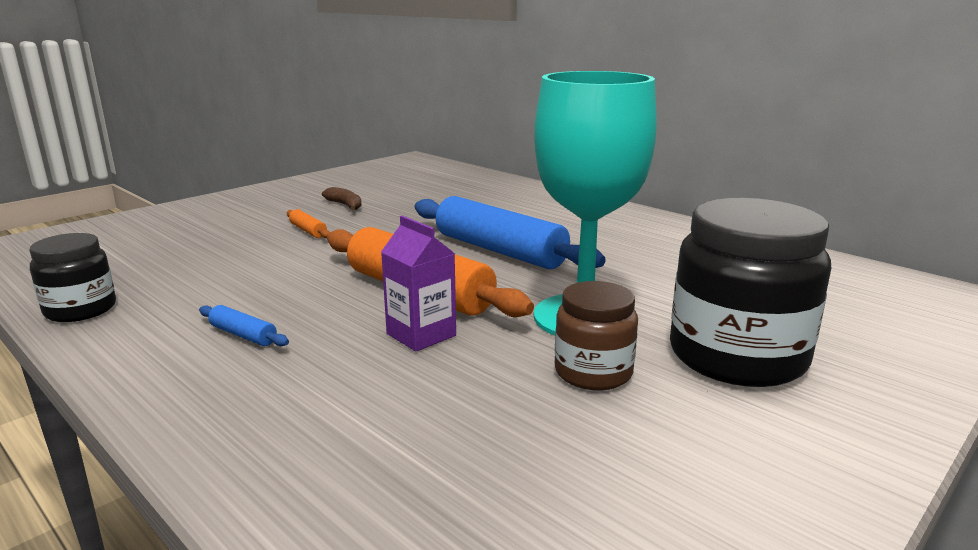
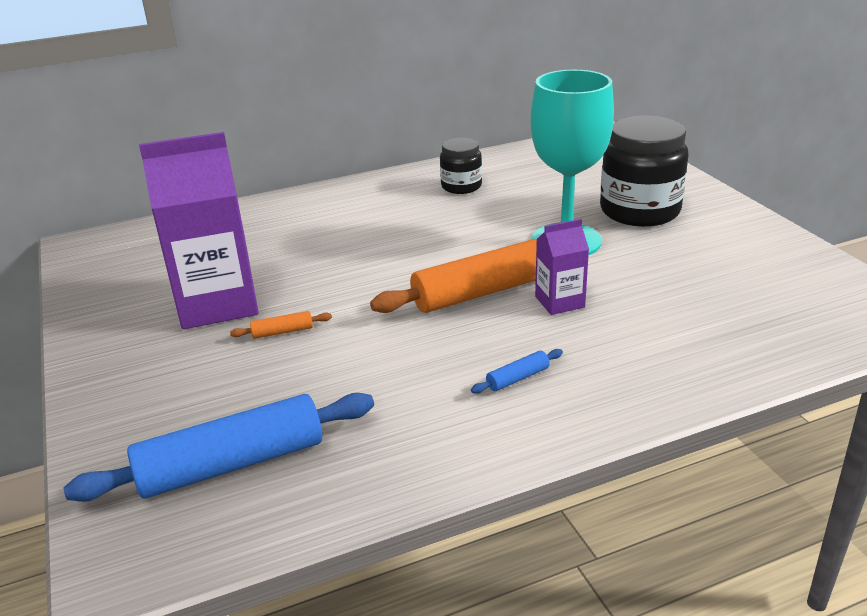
camera: 65 degrees left, 10 degrees up
(81, 310) = (403, 475): black jar -> black jar (461, 186)
(345, 205) = (217, 303): brown banana -> purple carton
(499, 250) = (422, 246): blue rolling pin -> blue rolling pin (232, 464)
(593, 372) = (640, 254): brown jar -> none

